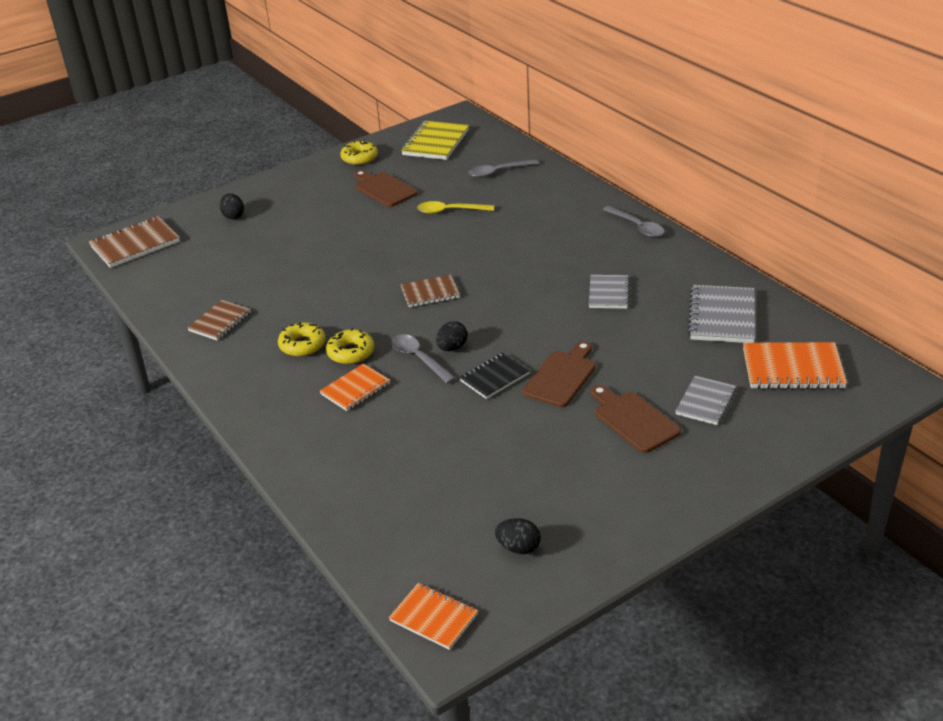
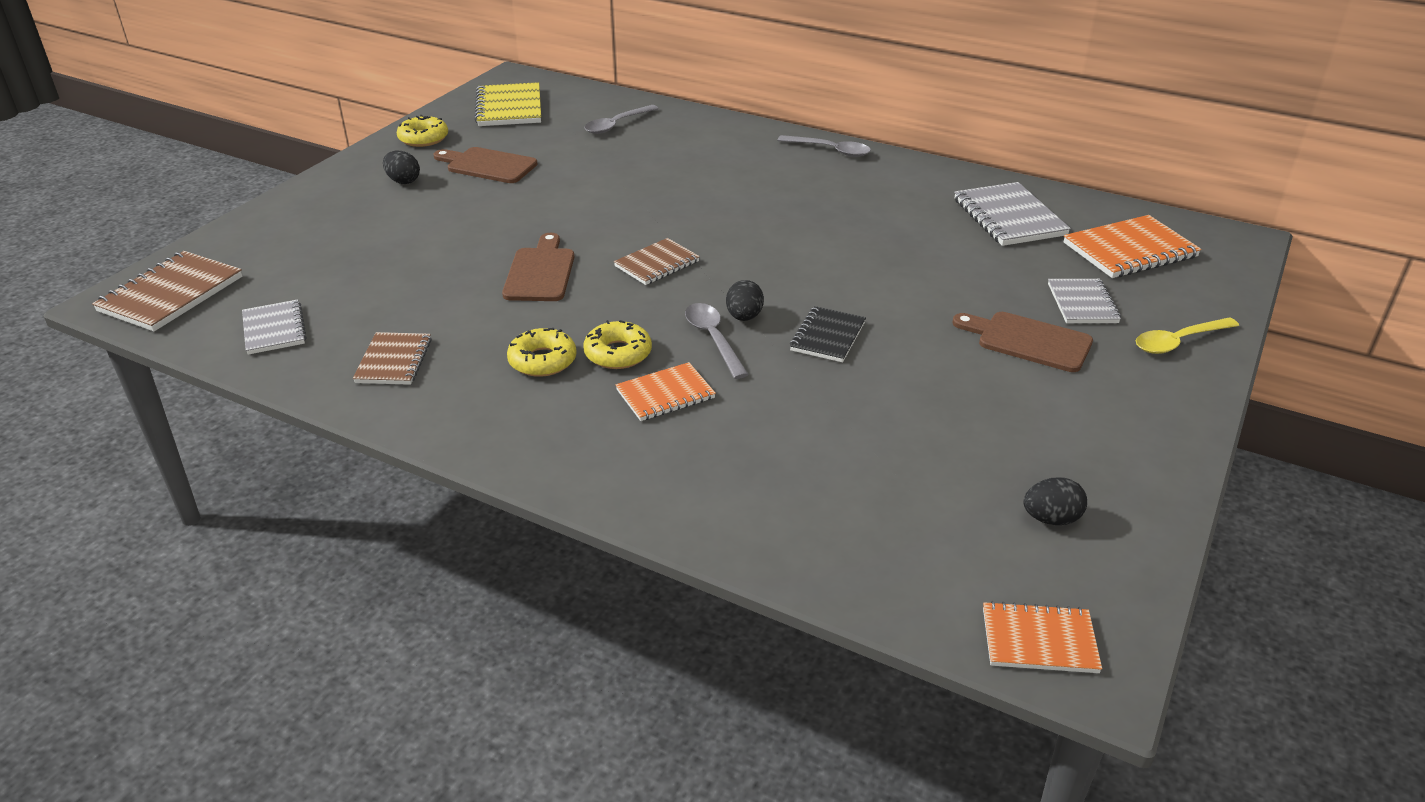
camera: 30 degrees left, 0 degrees up
(233, 216) = (299, 232): black egg -> black egg (403, 181)
(355, 389) = (665, 394): orange notebook -> orange notebook turned 45 degrees clockwise
(418, 358) = (713, 338): grey spoon -> grey spoon turned 45 degrees clockwise
(449, 211) = (596, 174): yellow spoon -> yellow spoon (1178, 342)
(561, 376) = (904, 316): brown cutting board -> brown cutting board (540, 272)
(608, 293) = (867, 220): grey notebook -> grey notebook (274, 329)

